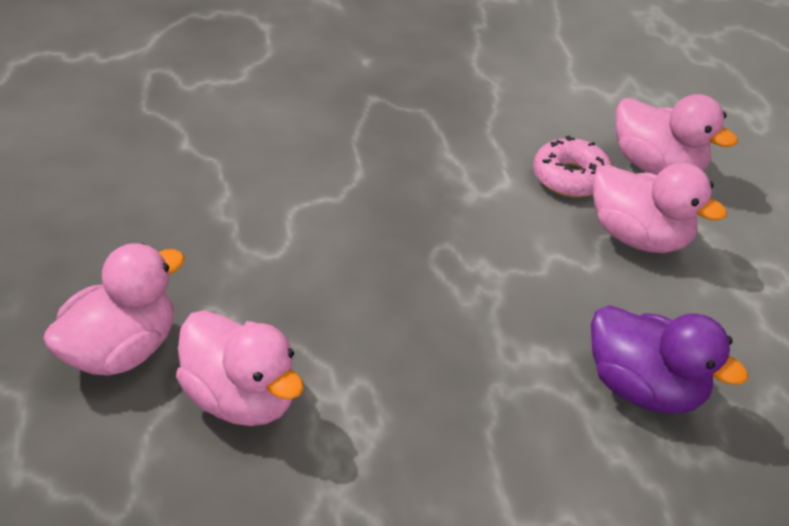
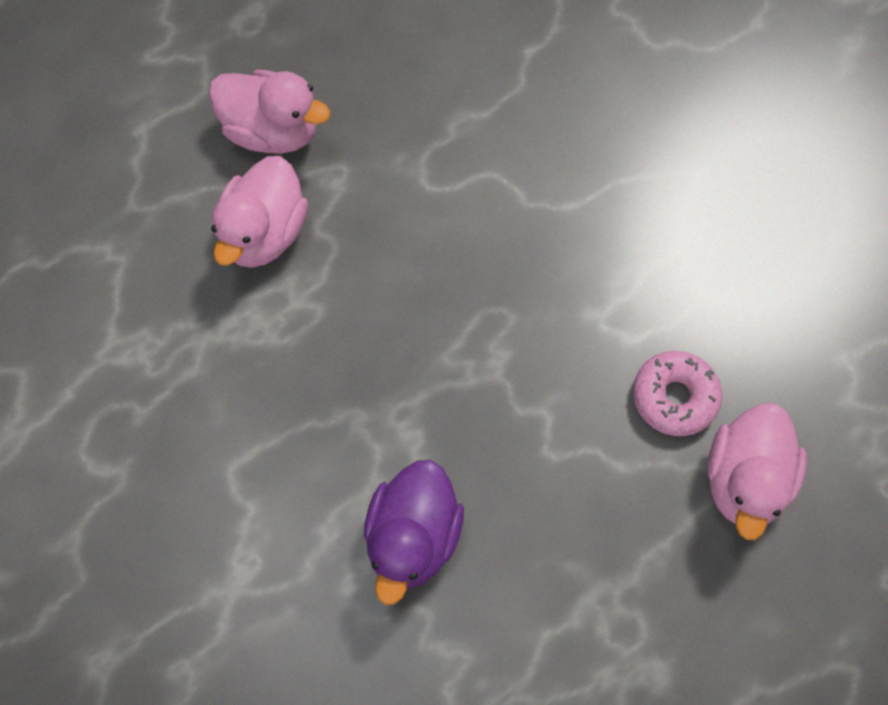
camera: 70 degrees right, 25 degrees up
(639, 237) = (616, 487): pink duck -> none

